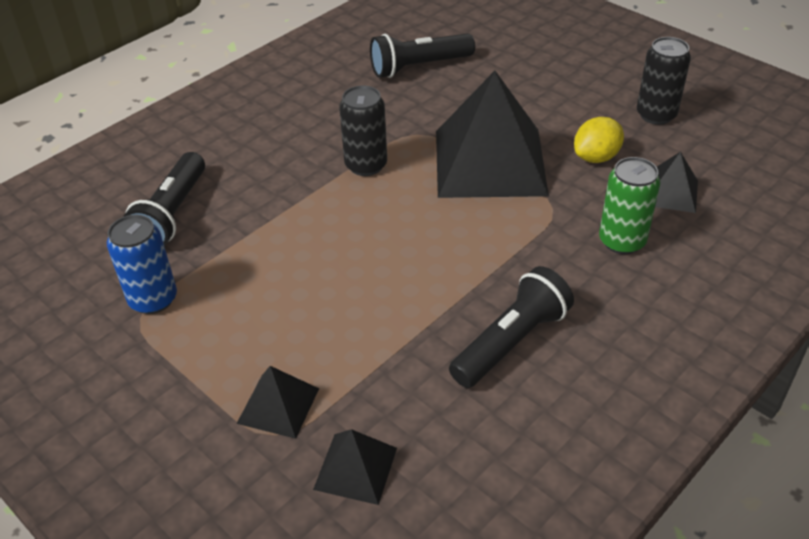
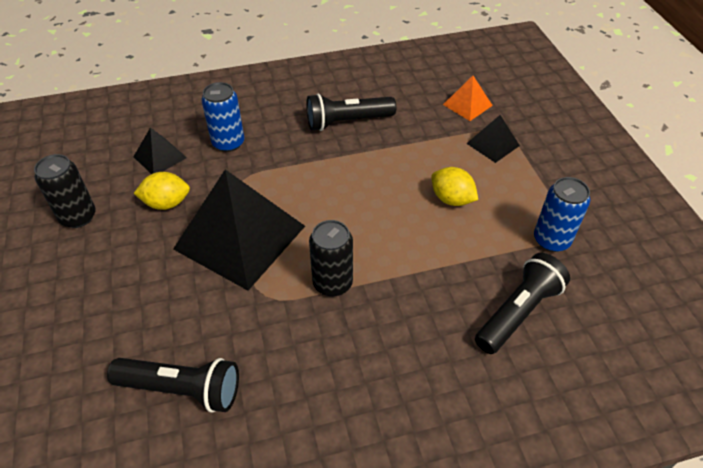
camera: 150 degrees left, 5 degrees up
(295, 295) = (451, 199): none -> yellow lemon
(355, 468) = (467, 105): black pyramid -> orange pyramid
(622, 241) = (228, 143): green can -> blue can

